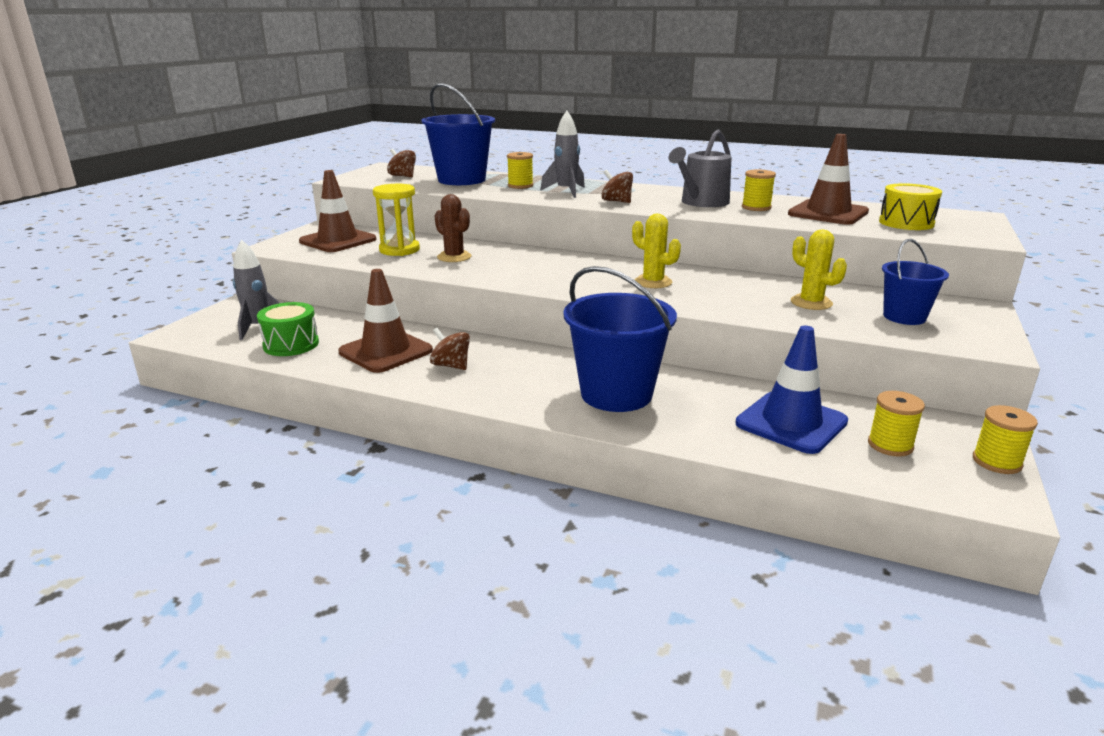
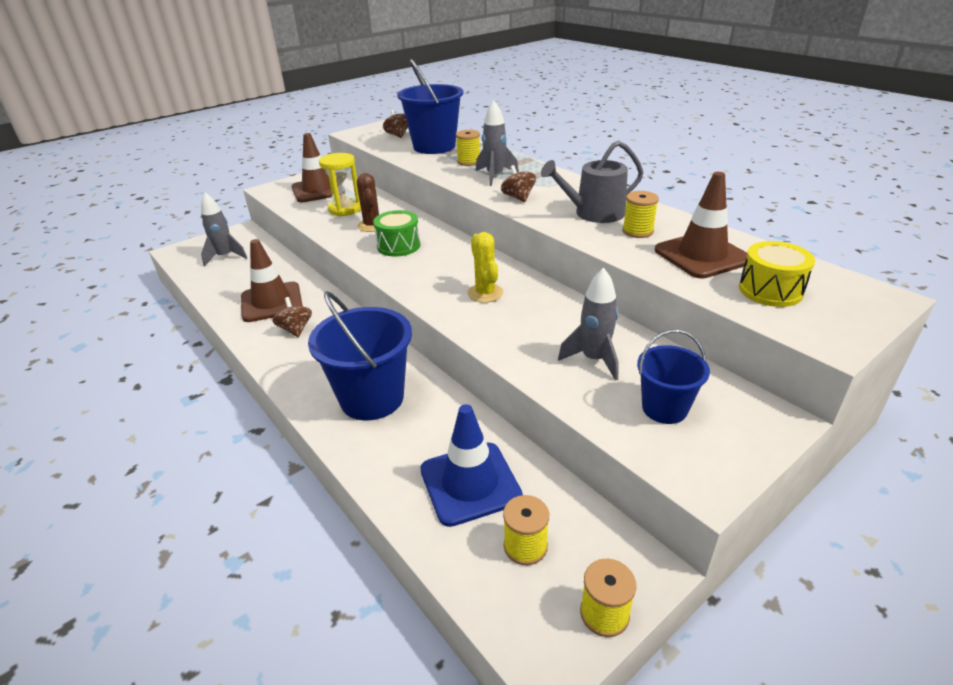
camera: 30 degrees right, 10 degrees up
(291, 344) = (225, 279): green drum -> green drum (398, 246)
(811, 303) = (594, 360): yellow cactus -> grey rocket

